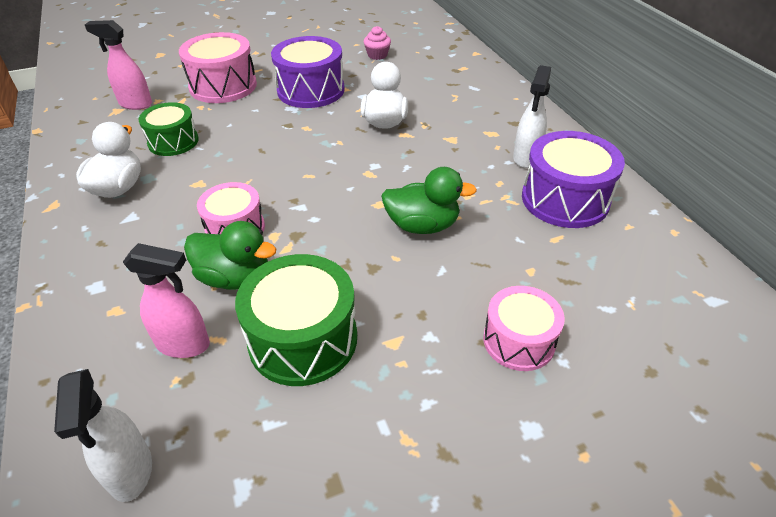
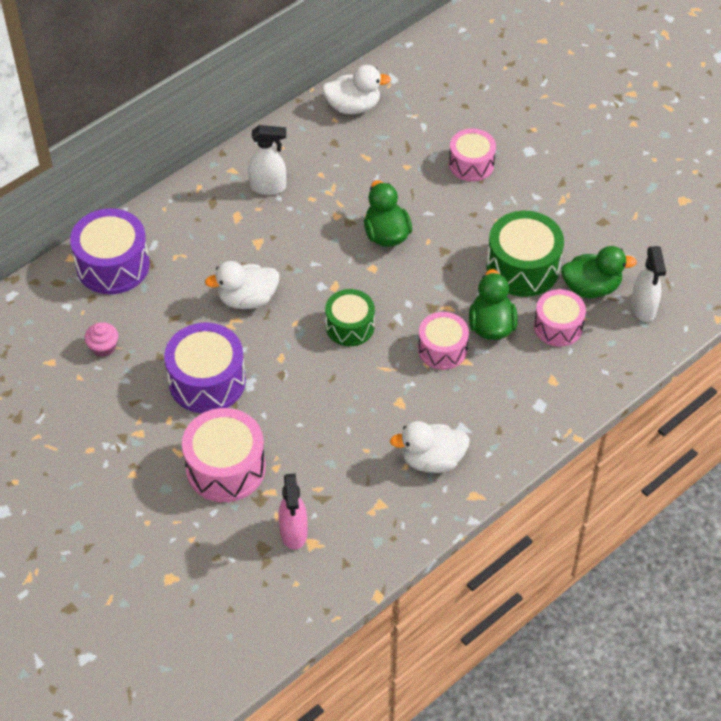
camera: 110 degrees left, 10 degrees up
(131, 472) = (643, 308): white spray bottle -> white spray bottle turned 120 degrees clockwise
(173, 141) = (347, 457): green drum -> green drum (350, 326)
(184, 344) = (558, 326): pink spray bottle -> pink drum
(217, 411) = (591, 287): none -> green duck
(565, 199) = (317, 157): purple drum -> purple drum (113, 265)
(653, 247) = (353, 106): none -> white duck

